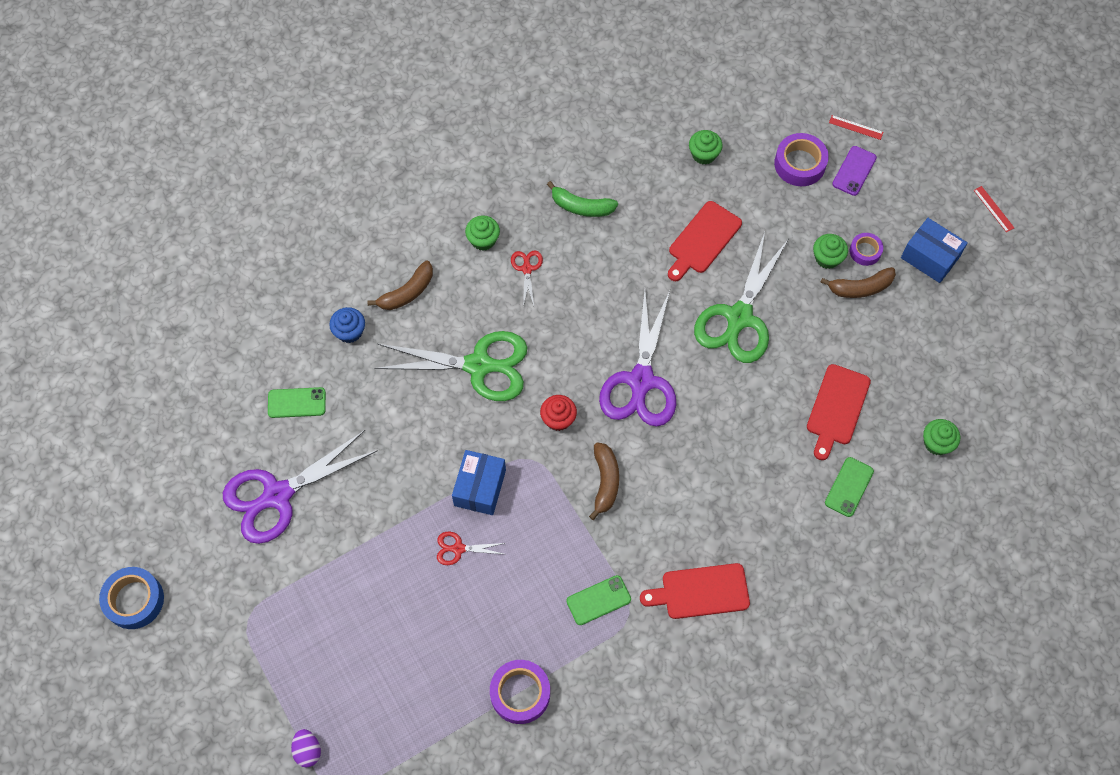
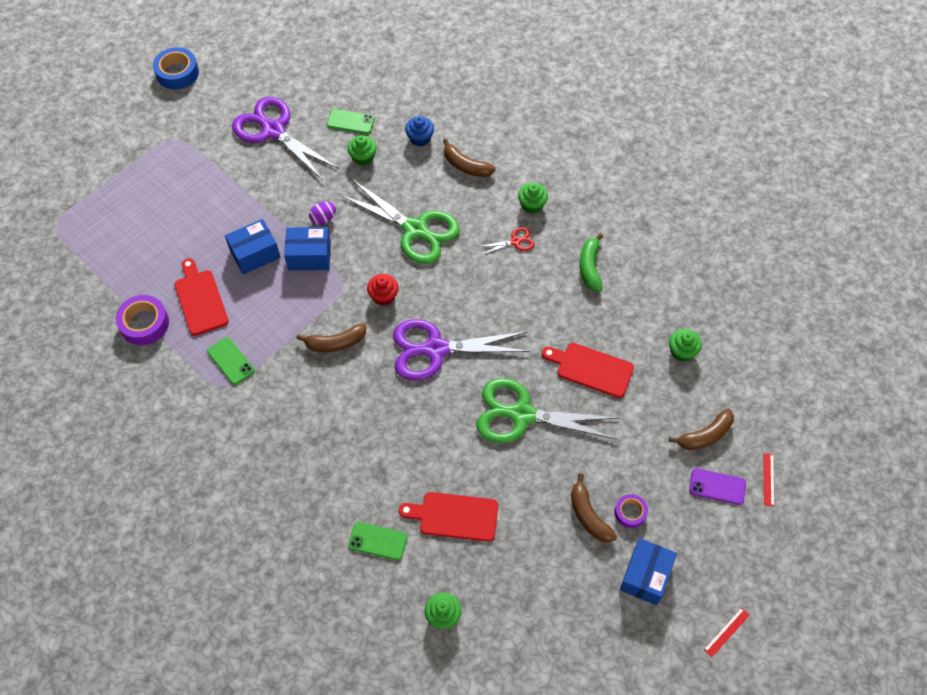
camera: 75 degrees right, 5 degrees down
(297, 403) = (350, 122): green phone -> green phone turned 60 degrees counterclockwise
(308, 750) = (83, 200): purple egg -> purple egg (323, 219)
(458, 549) = (255, 254): red scissors -> blue box
(479, 365) = (416, 230): green scissors -> green scissors turned 45 degrees counterclockwise
(701, 591) = (252, 436): red cutting board -> red cutting board (200, 300)
(799, 164) = (705, 435): purple tape -> brown banana
(827, 258) = (610, 479): green cupcake -> green cupcake (363, 157)

